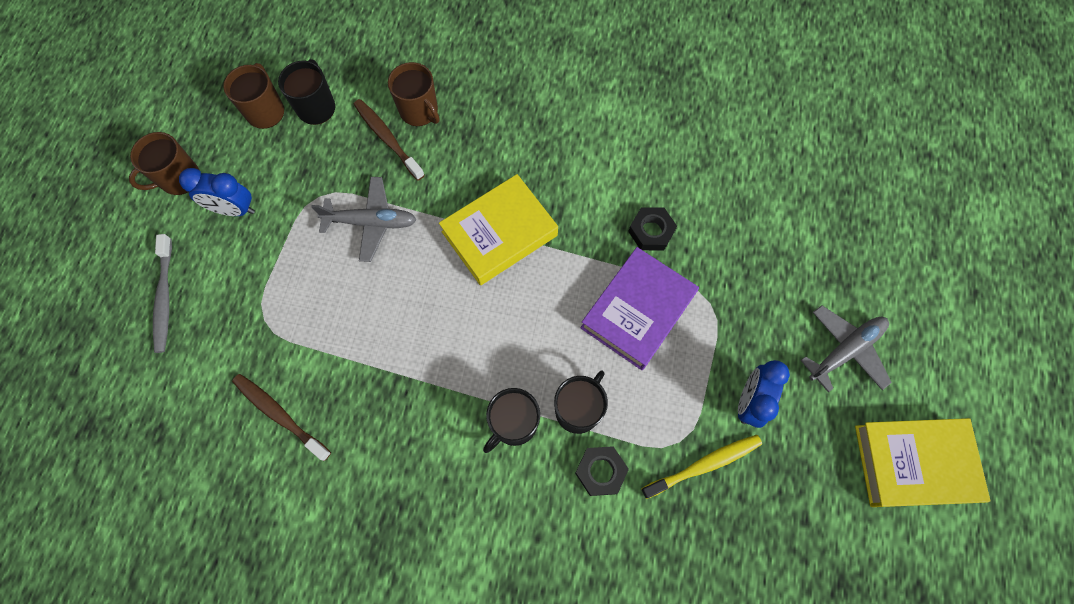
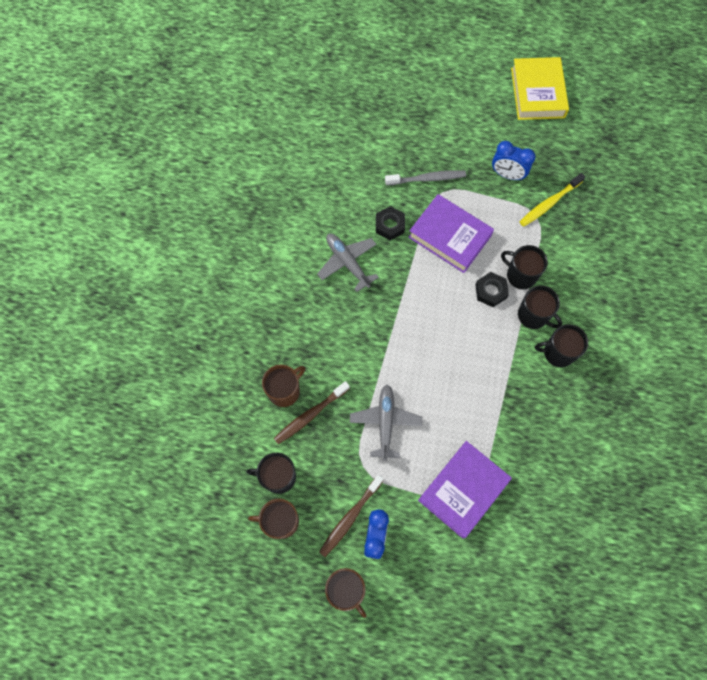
camera: 90 degrees left, 0 degrees up
(165, 297) = (454, 582): grey toothbrush -> grey toothbrush (427, 179)
(274, 313) = (463, 490): none -> purple book
(280, 415) = (541, 476): brown toothbrush -> brown toothbrush (350, 517)
(455, 455) = (558, 352): none -> black mug
(499, 234) = (393, 327): yellow book -> none
(600, 471) = (559, 262): black nut -> black nut (491, 291)
(704, 465) = (549, 203): yellow toothbrush -> yellow toothbrush turned 105 degrees counterclockwise
(845, 350) = (470, 118): grey plane -> grey plane (347, 262)

